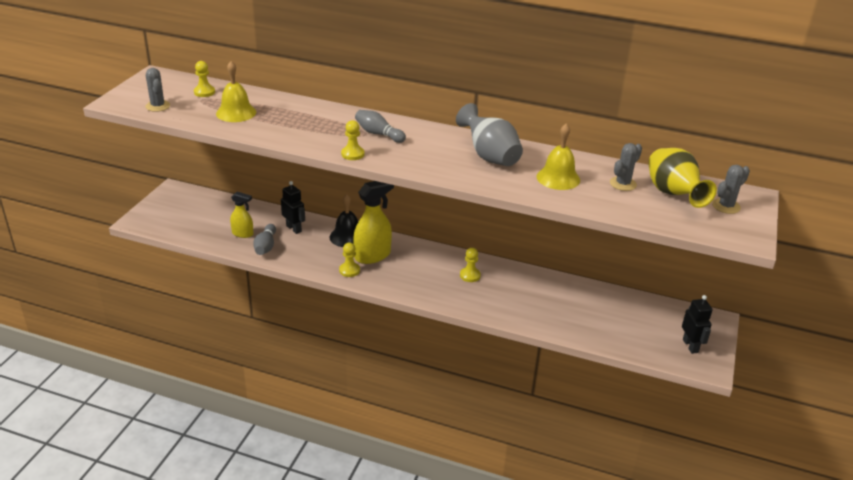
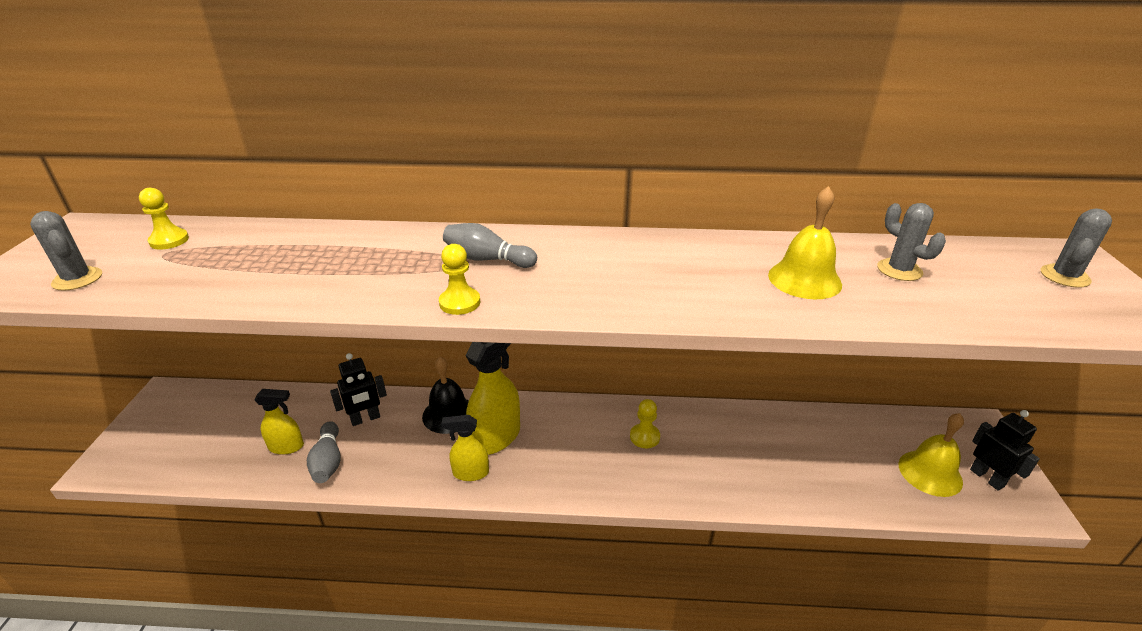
camera: 15 degrees left, 0 degrees up
(236, 112) = (230, 266): yellow bell -> yellow bell (930, 473)
(294, 228) = (365, 419): black robot -> black robot turned 120 degrees clockwise
(349, 270) = (470, 473): yellow pawn -> yellow spray bottle
(489, 156) = (679, 264): grey vase -> none
(623, 184) = (899, 270): grey cactus -> grey cactus turned 60 degrees counterclockwise
(673, 194) = (980, 273): yellow vase -> none

